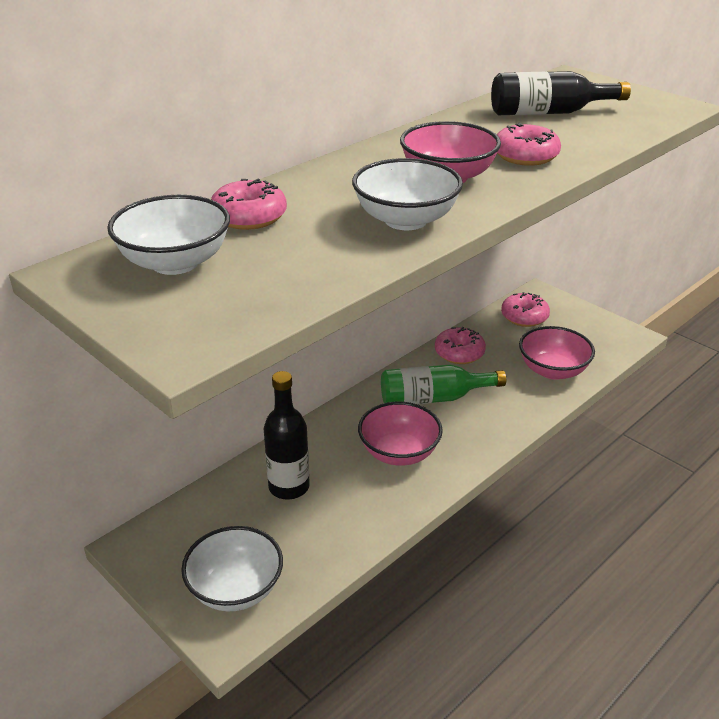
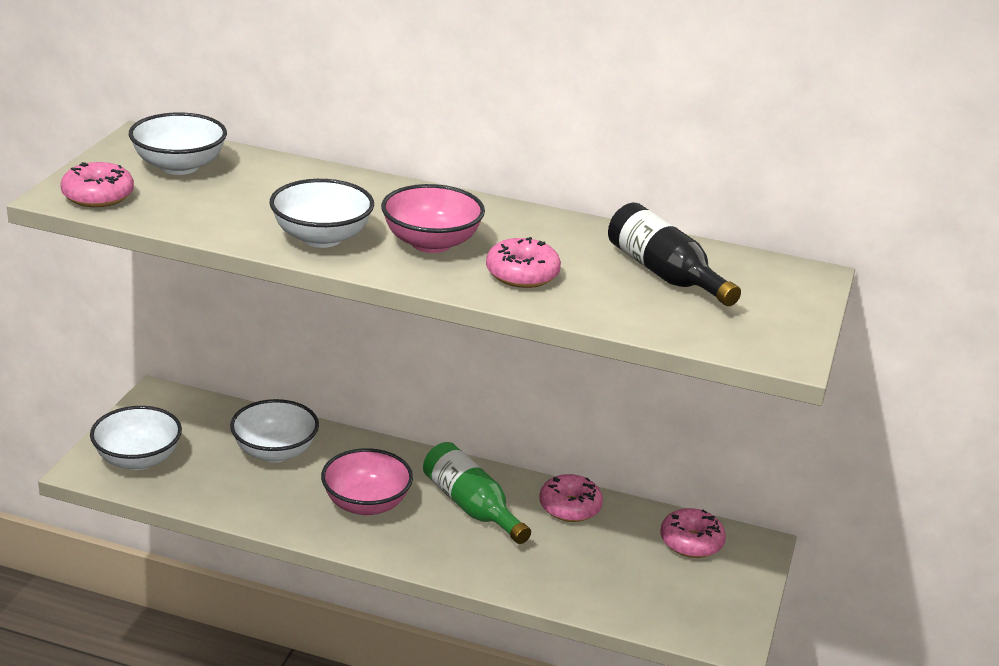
camera: 60 degrees right, 5 degrees down
(249, 217) = (275, 176): pink donut -> pink donut (98, 196)
(289, 487) = (275, 452): black bottle -> white bowl
(553, 370) = (595, 584): pink bowl -> none

